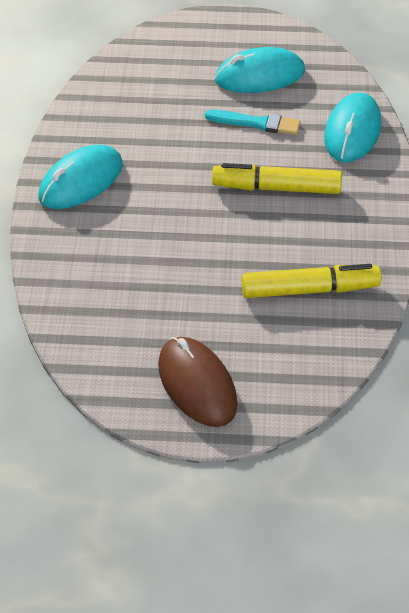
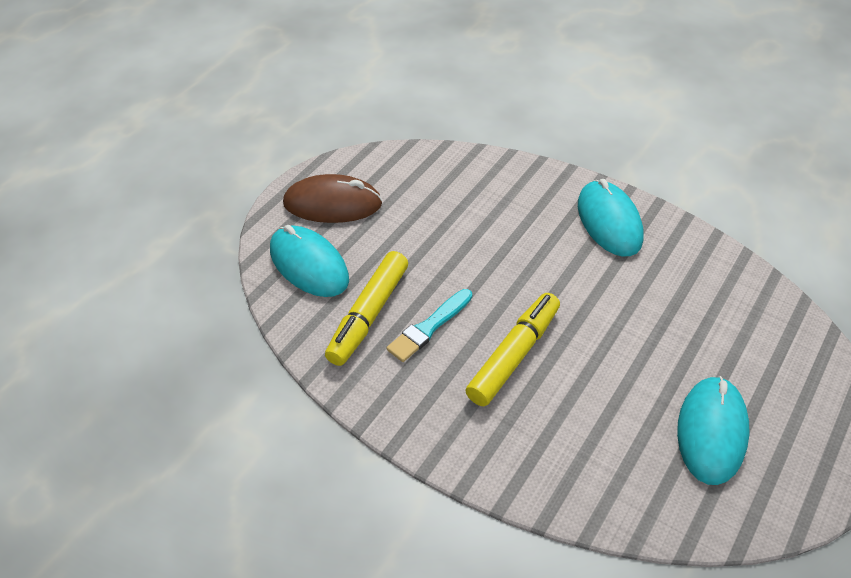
camera: 120 degrees right, 0 degrees up
(256, 123) = (625, 387): turquoise brush -> turquoise brush (429, 327)
(352, 131) = (563, 472): turquoise mouse -> turquoise mouse (309, 265)

